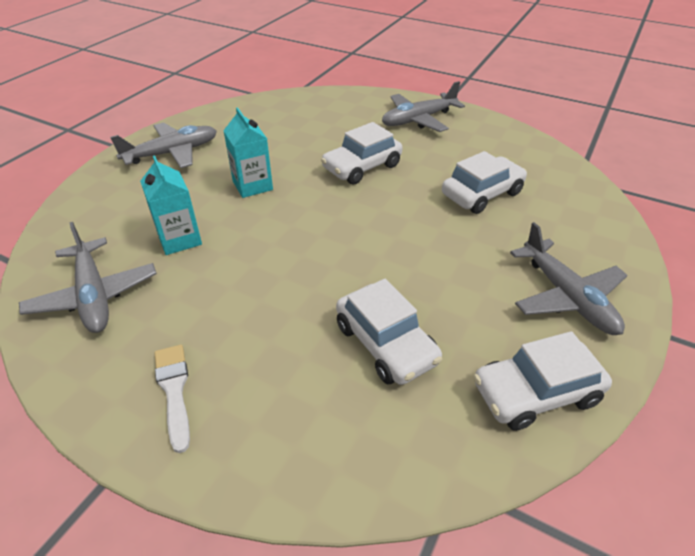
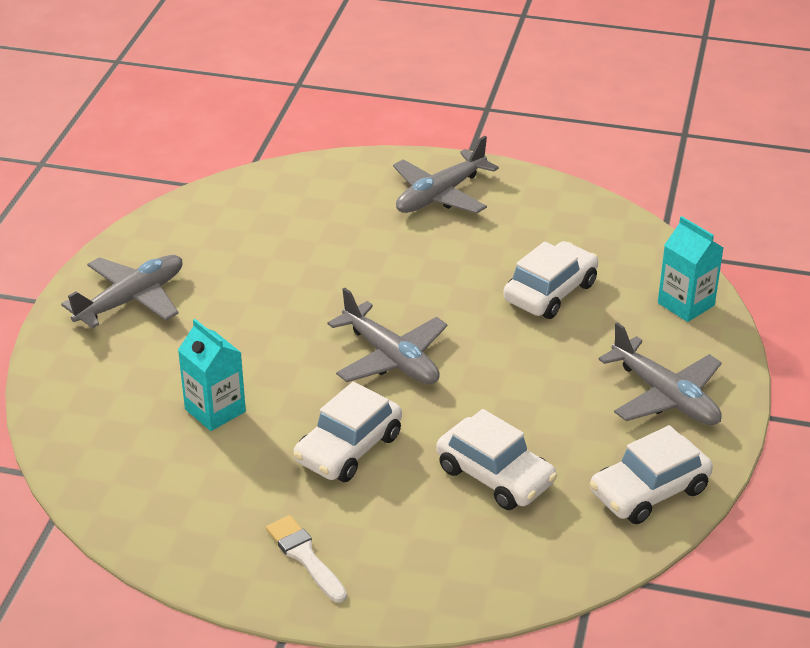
camera: 15 degrees left, 5 degrees down
(94, 295) = (158, 488): grey plane -> grey plane (391, 358)
(252, 185) = (265, 328): turquoise carton -> turquoise carton (686, 304)
(362, 167) = (392, 279): white car -> white car (348, 448)

